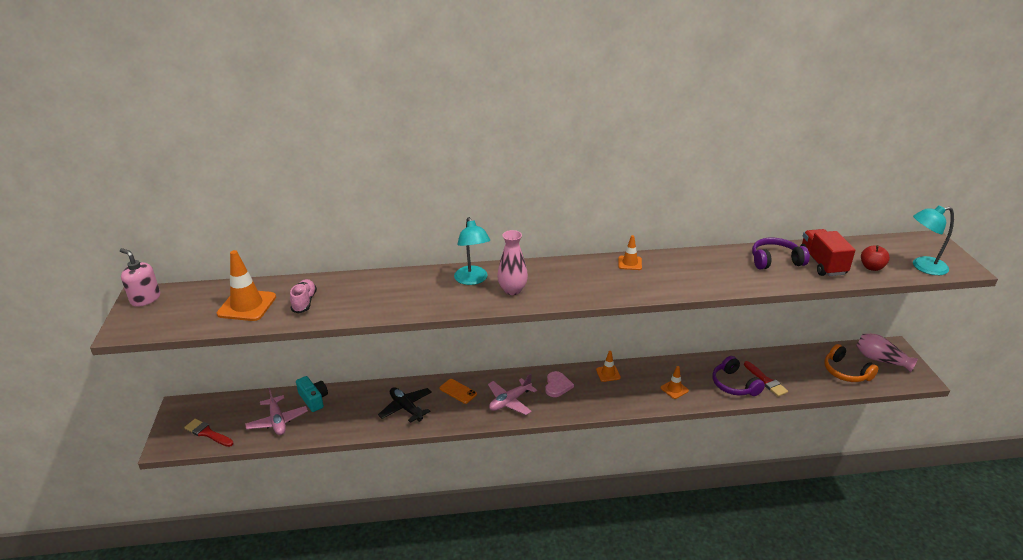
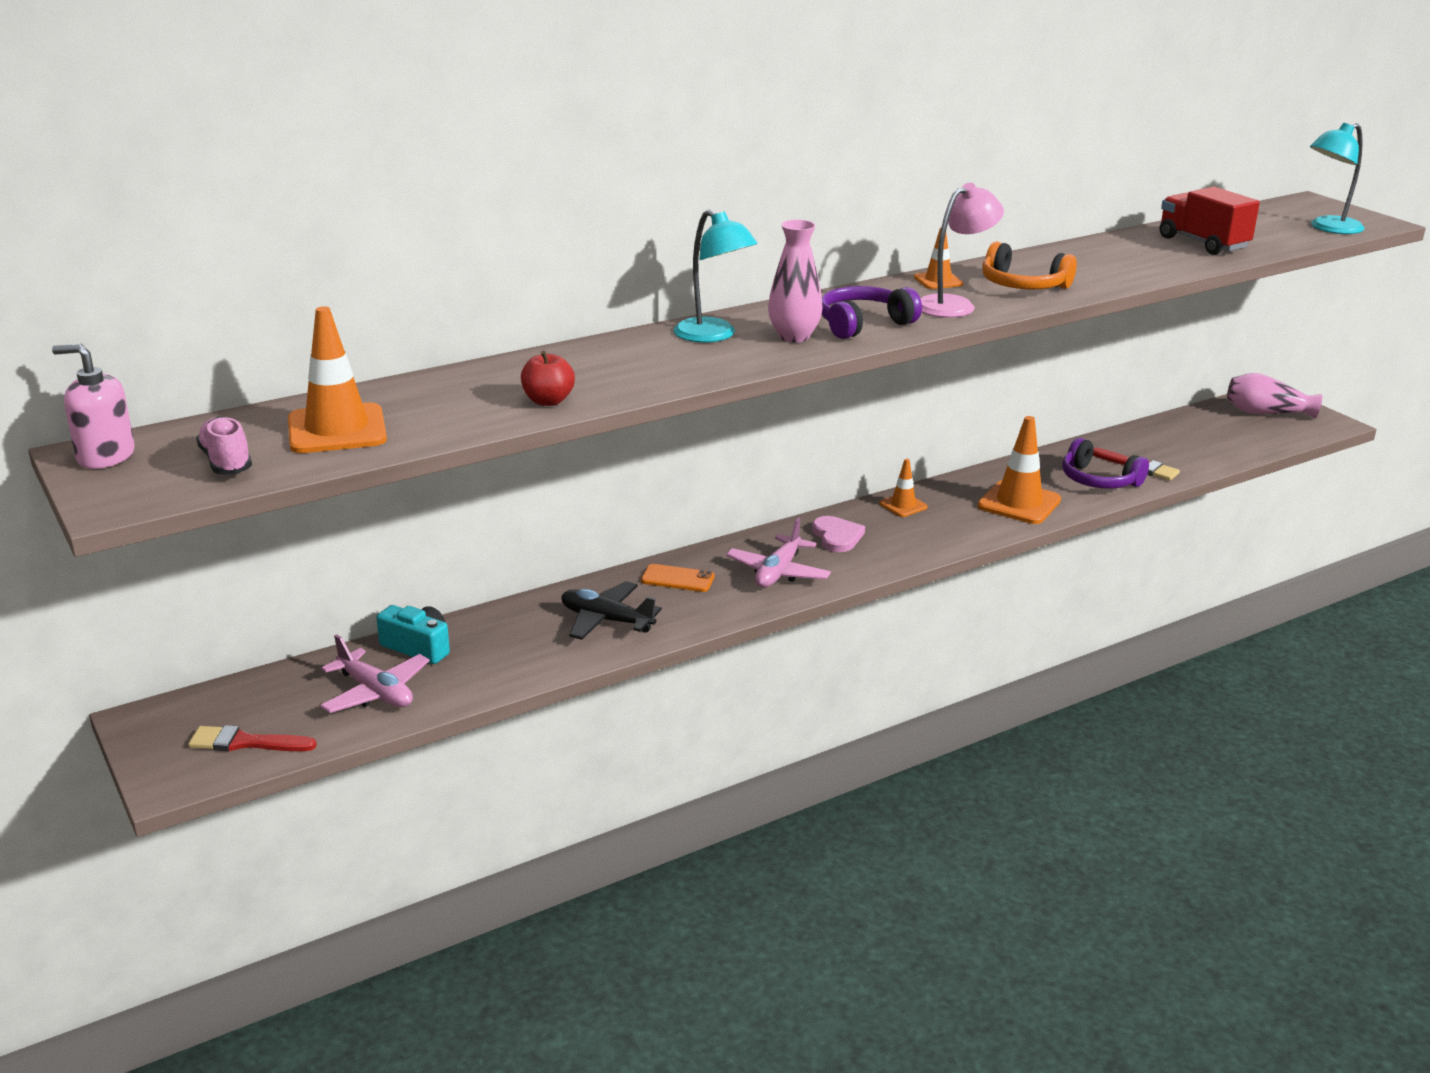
camera: 25 degrees left, 5 degrees down
(304, 302) = (445, 408): pink shoe -> pink shoe (226, 462)
(622, 284) = (954, 305): none -> pink lamp
(674, 389) = (1019, 503): orange traffic cone -> orange traffic cone, size x1.84
(775, 261) = (1138, 249): purple headphones -> purple headphones (863, 324)
(845, 372) = (1233, 435): orange headphones -> orange headphones (1023, 285)
(871, 267) = (1268, 238): red apple -> red apple (548, 401)

